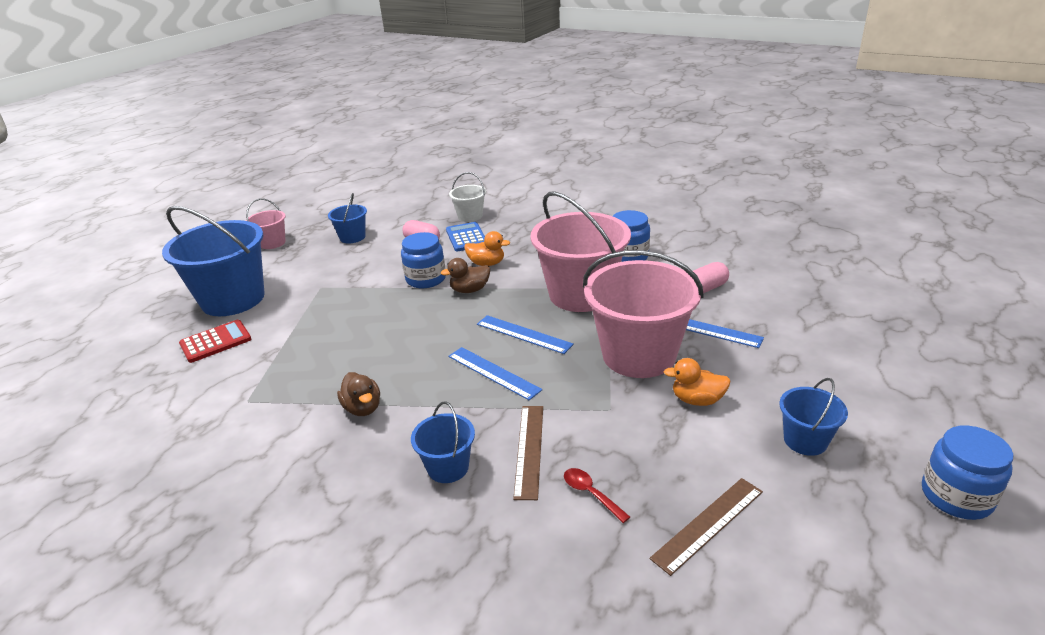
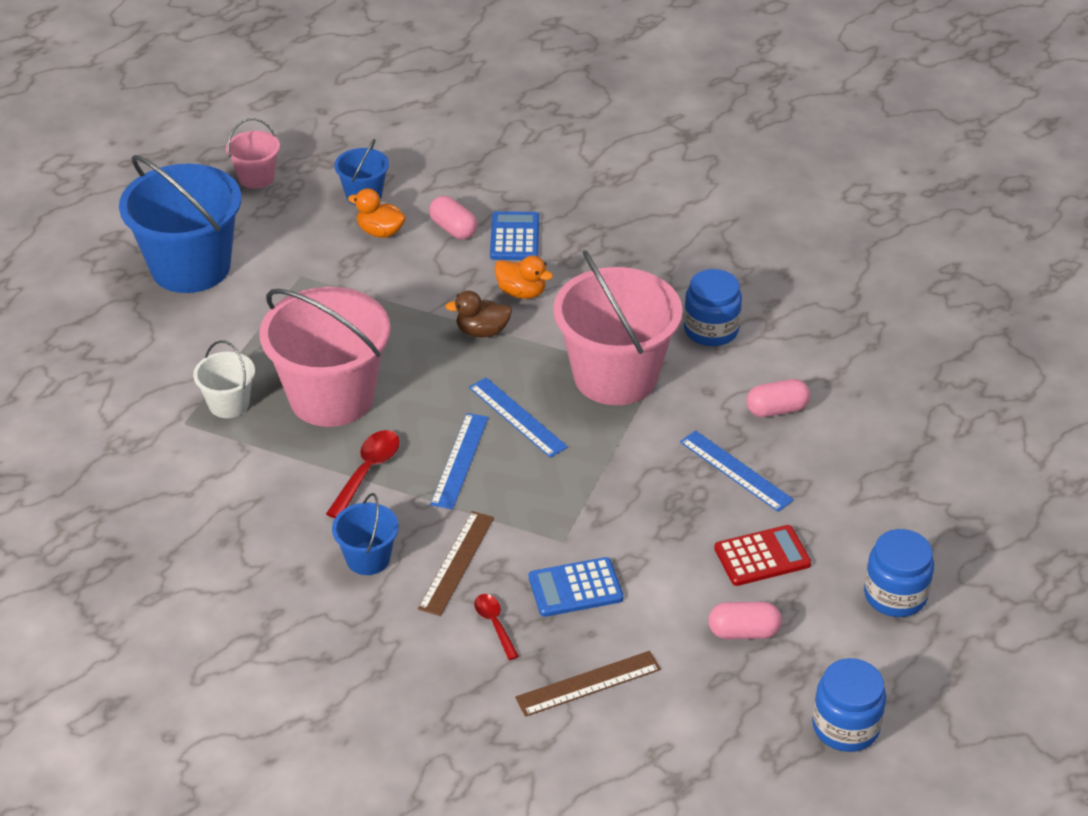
camera: 15 degrees right, 10 degrees up
(216, 342) = (161, 330): red calculator -> red calculator (762, 556)
(363, 408) = (304, 466): brown duck -> none
(420, 399) = (367, 472): none -> red spoon
(426, 279) = (434, 298): blue jar -> blue jar (895, 595)
(470, 216) = (536, 196): white bucket -> white bucket (229, 404)
(493, 373) = (459, 460): blue ruler -> blue ruler turned 45 degrees clockwise
(639, 355) = (634, 482): pink bucket -> pink bucket (332, 397)
(643, 443) = (575, 588): none -> blue calculator
(697, 400) = (663, 556): orange duck -> orange duck (380, 232)
(805, 440) = (743, 632): blue bucket -> pink capsule

